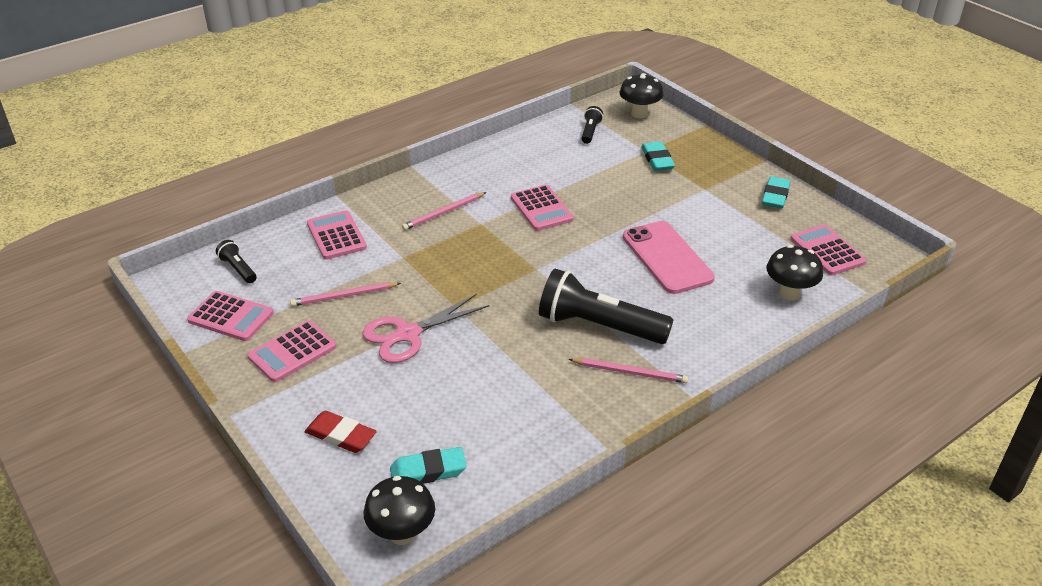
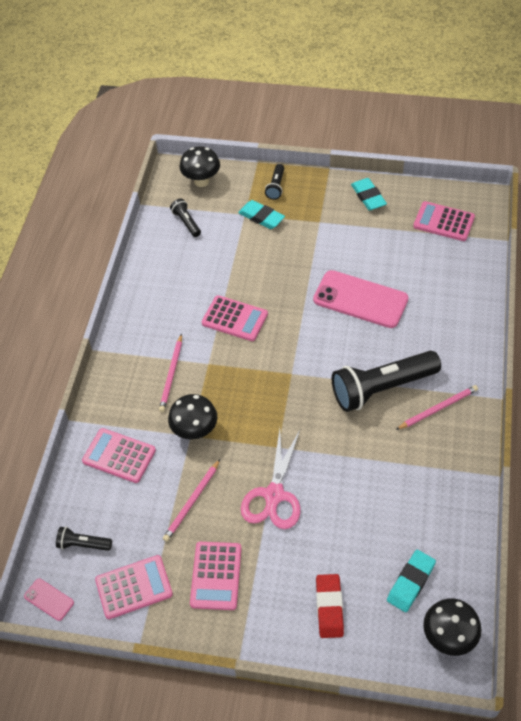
camera: 40 degrees left, 15 degrees up
(172, 284) = (49, 599): none -> pink phone
(341, 435) = (329, 607): red eraser -> red eraser turned 75 degrees counterclockwise
(698, 148) = (276, 187): none -> black flashlight
(789, 293) = (458, 273): black mushroom -> black mushroom (195, 431)

